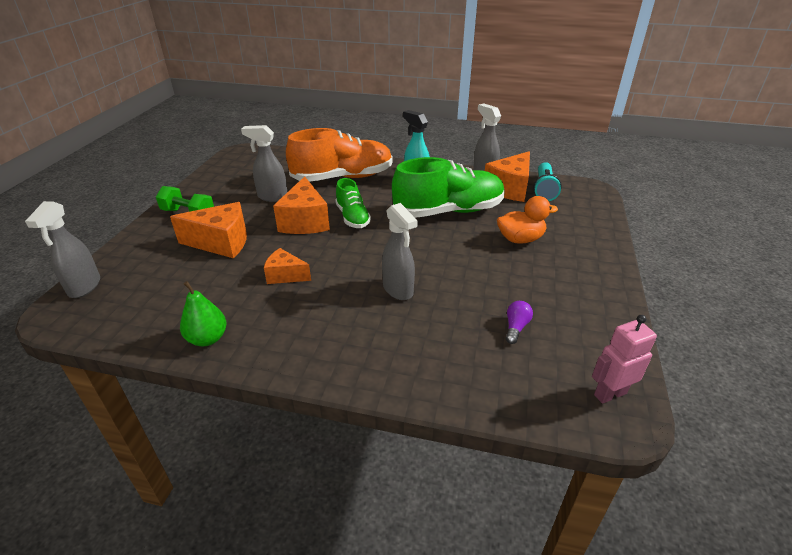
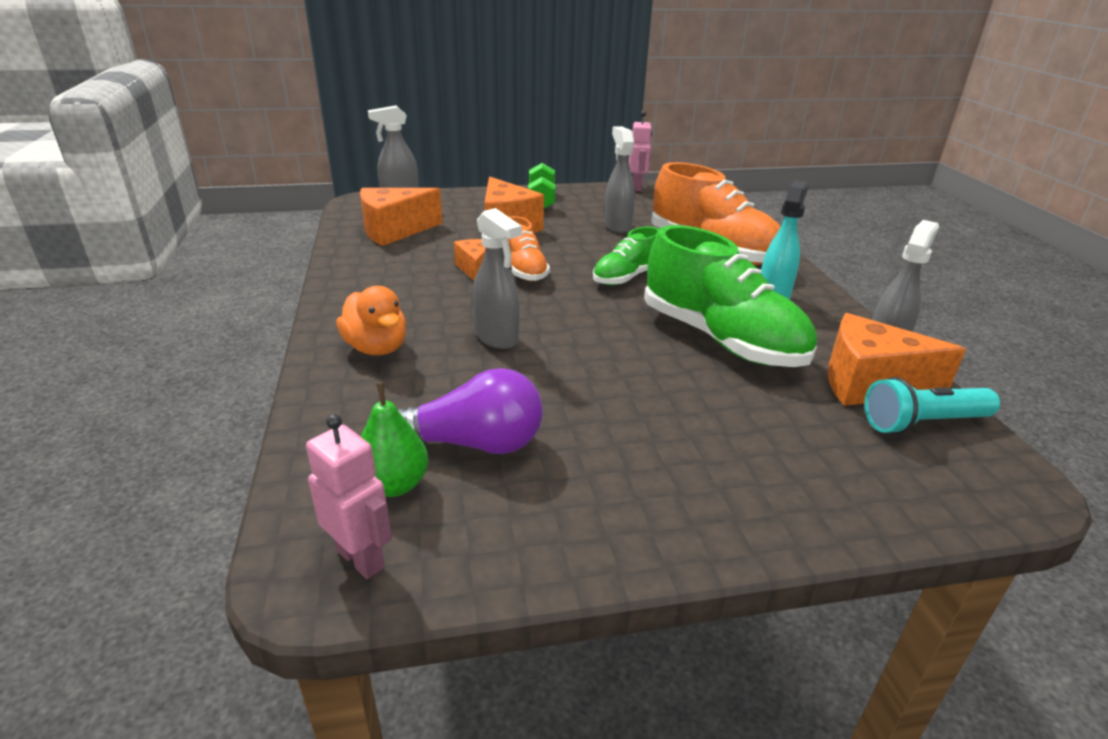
camera: 65 degrees right, 5 degrees down
(207, 338) = (357, 261): green pear -> green pear (394, 485)
(214, 170) = (637, 187): none -> pink robot
(305, 221) = (587, 253): orange cheese -> orange cheese (394, 231)
(306, 254) = (524, 270): none -> orange shoe
(398, 290) = (497, 338): grey spray bottle -> grey spray bottle turned 75 degrees counterclockwise
(516, 327) = (473, 443): purple light bulb -> purple light bulb, size x2.07
(520, 239) = (712, 417): orange duck -> orange duck (376, 348)

